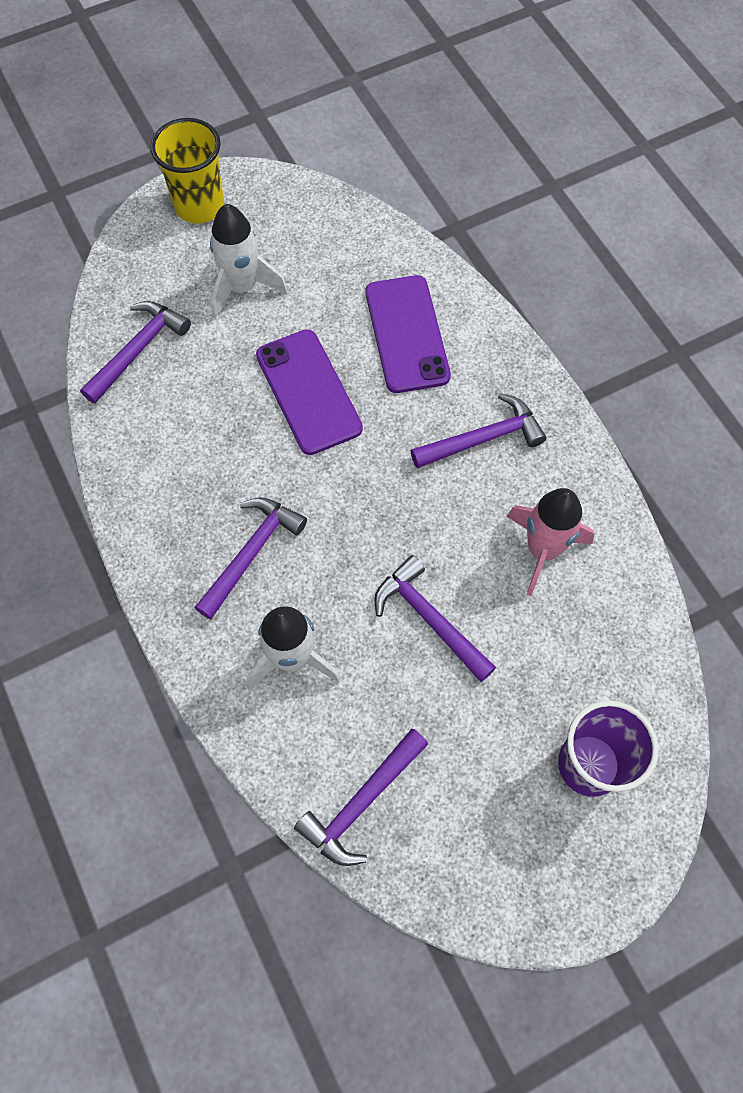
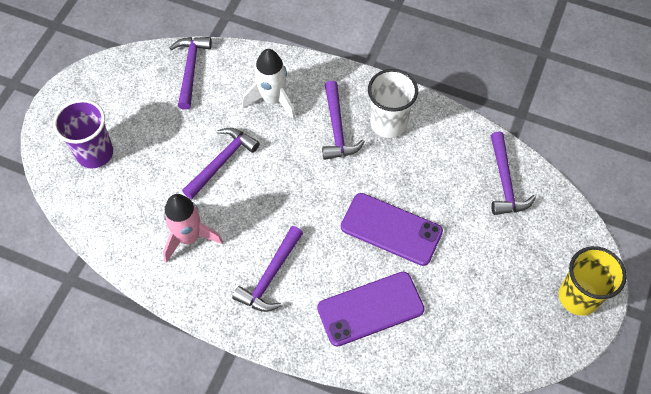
camera: 140 degrees right, 5 degrees down
(185, 512) = (388, 123): none -> white cup
(242, 287) = (493, 263): white rocket -> none
(406, 334) = (370, 308): purple phone -> purple phone turned 60 degrees counterclockwise
(430, 619) = (222, 162): purple hammer -> purple hammer turned 60 degrees counterclockwise

